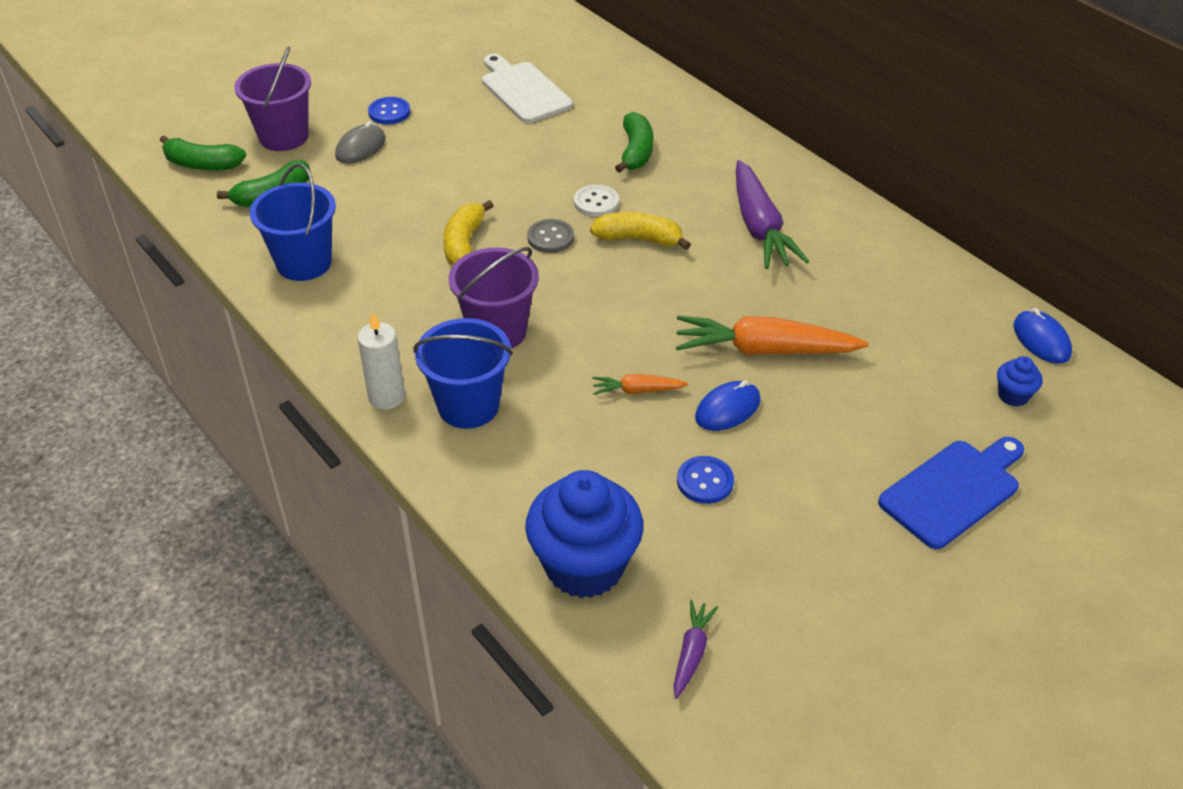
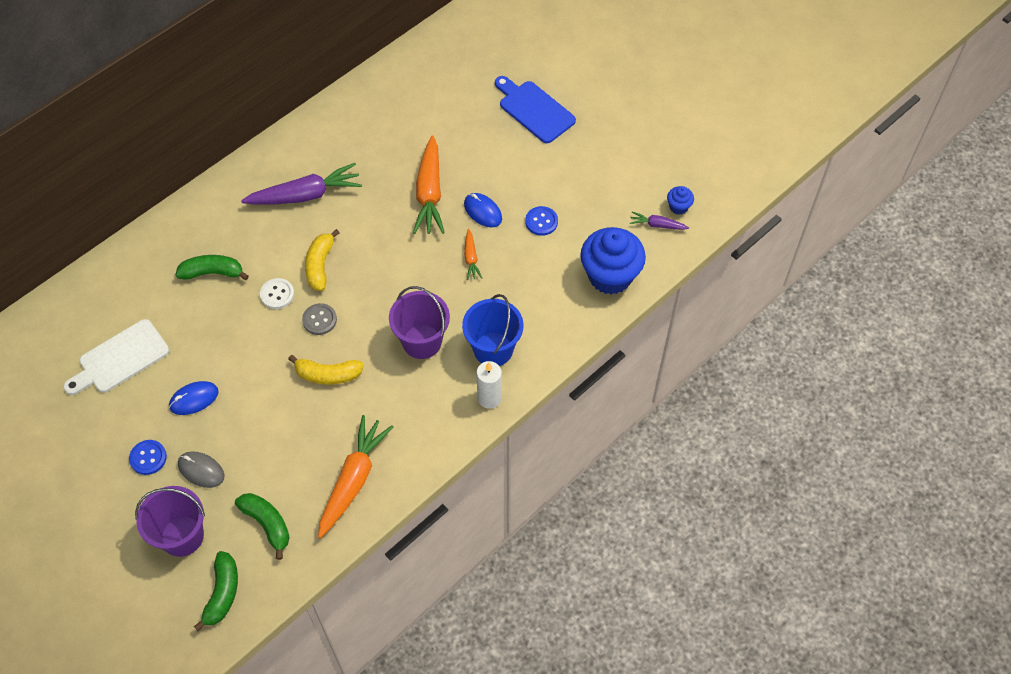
camera: 95 degrees left, 15 degrees up
(304, 263) = (353, 480): blue bucket -> orange carrot
(1013, 396) = (459, 77): blue cupcake -> blue cupcake (678, 207)
(1041, 340) = (411, 59): blue mouse -> blue mouse (194, 399)

